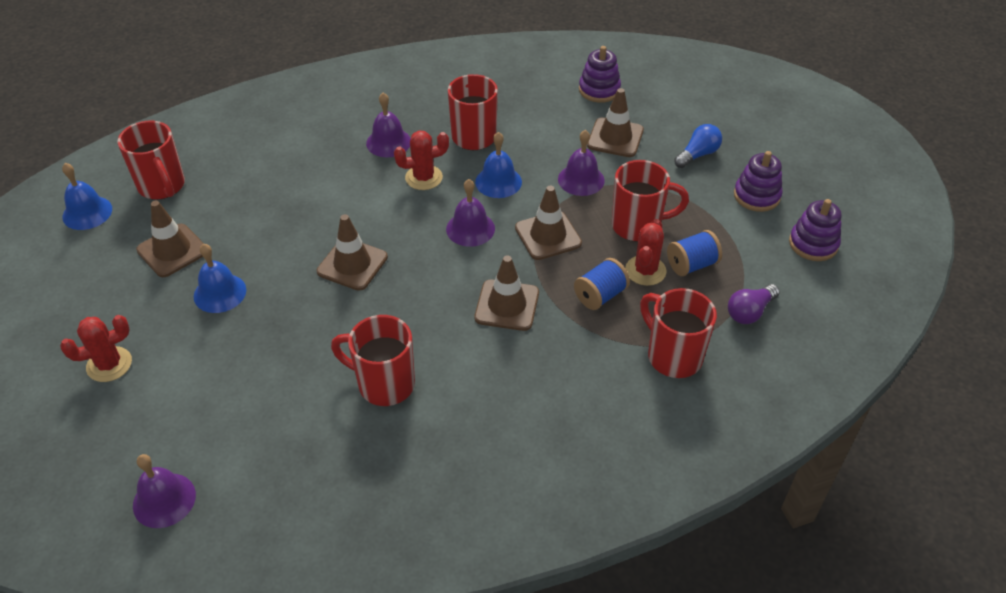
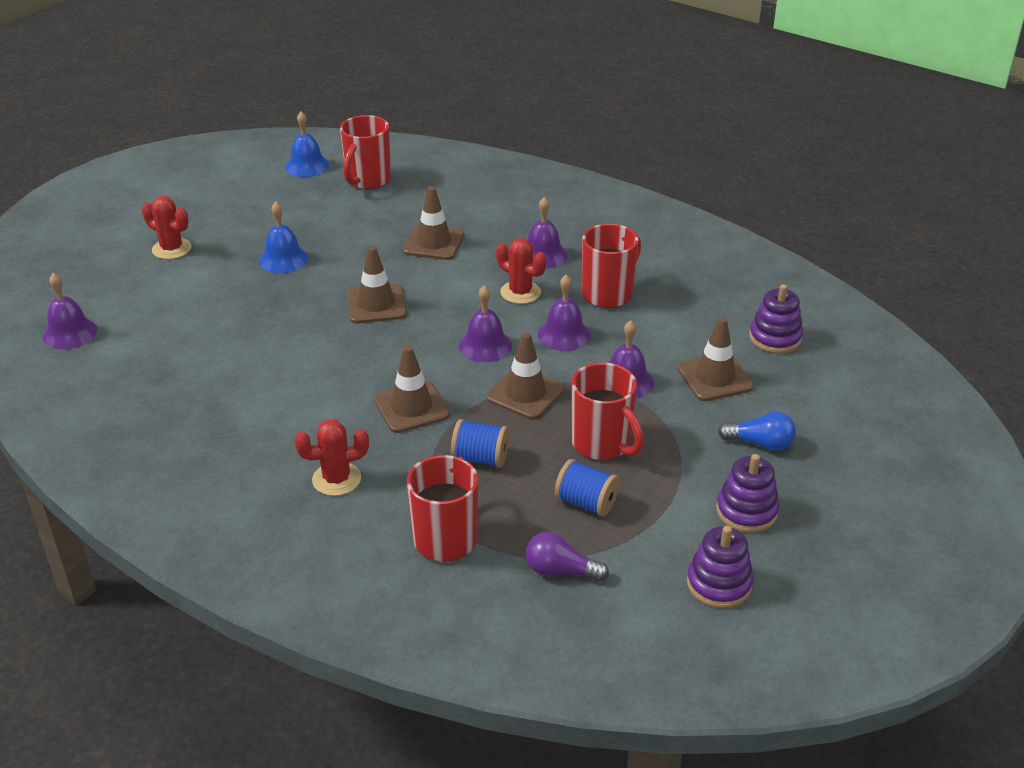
camera: 55 degrees right, 10 degrees down
(172, 251) = (306, 218): brown traffic cone -> brown traffic cone (433, 243)
(384, 384) = (260, 381): red mug -> none
(498, 182) = (564, 334): blue bell -> purple bell
(645, 271) = (544, 474): red cactus -> red cactus (336, 479)

